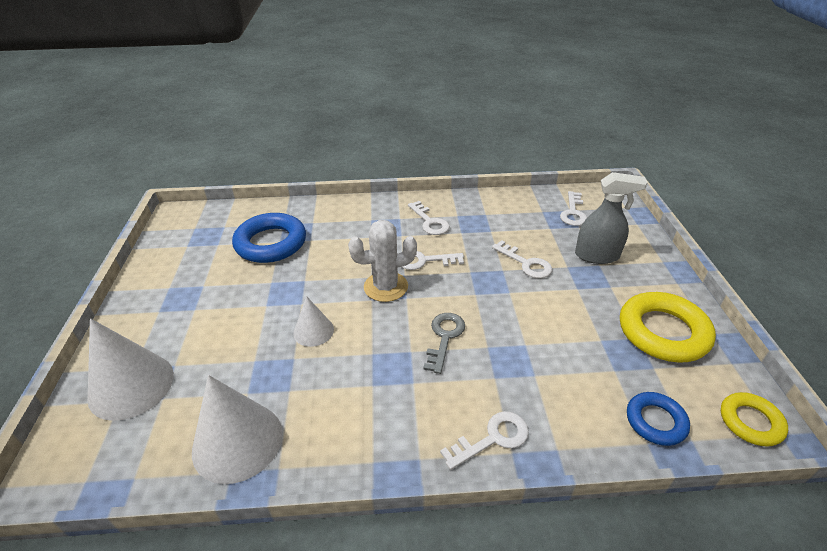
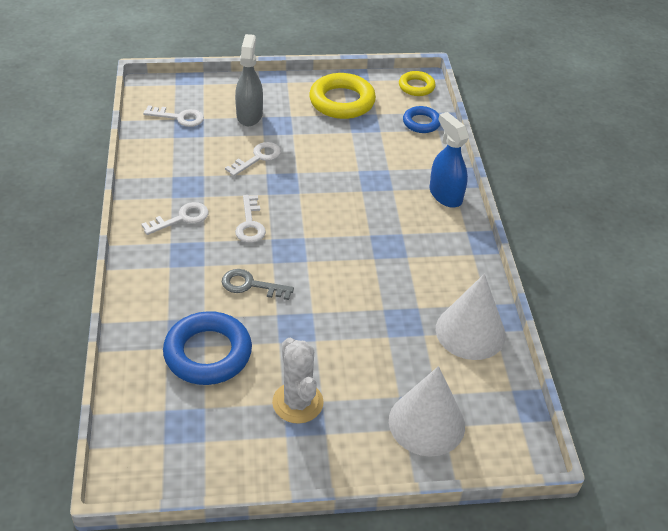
camera: 95 degrees left, 5 degrees up
(313, 331) = (350, 299): white cone -> none
(386, 287) = (289, 251): white cactus -> white cactus (297, 402)
(444, 337) = (353, 214): grey key -> grey key (250, 285)
(492, 438) = (445, 195): white key -> blue spray bottle

